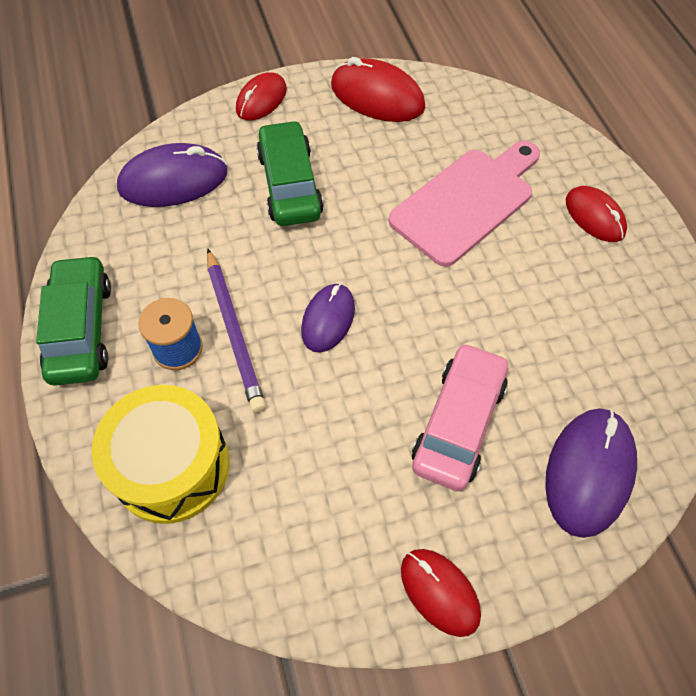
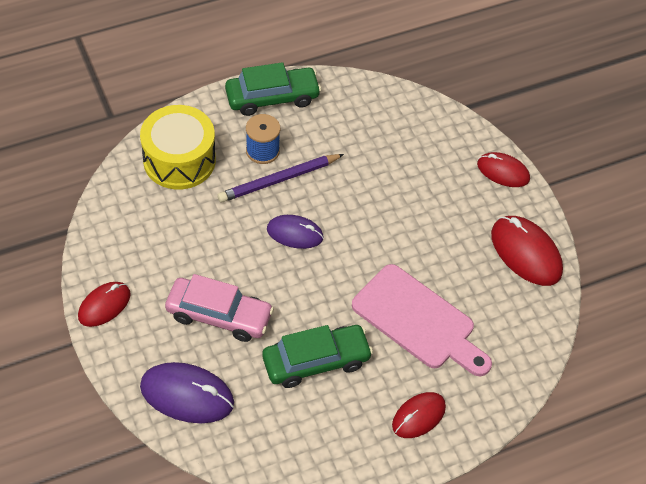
camera: 80 degrees right, 5 degrees down
(173, 180) = (406, 127): purple mouse -> none
(290, 184) = (415, 199): green car -> green car (316, 361)
(377, 96) = (526, 253): red mouse -> red mouse turned 60 degrees counterclockwise

